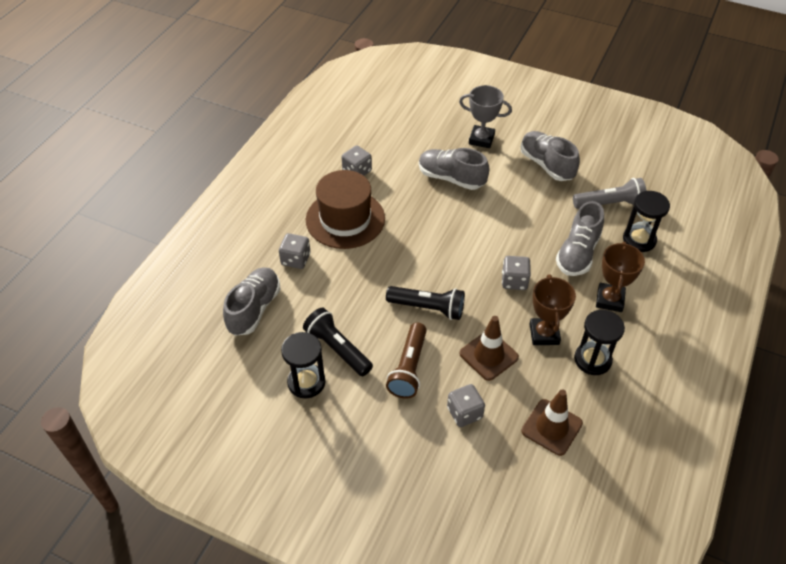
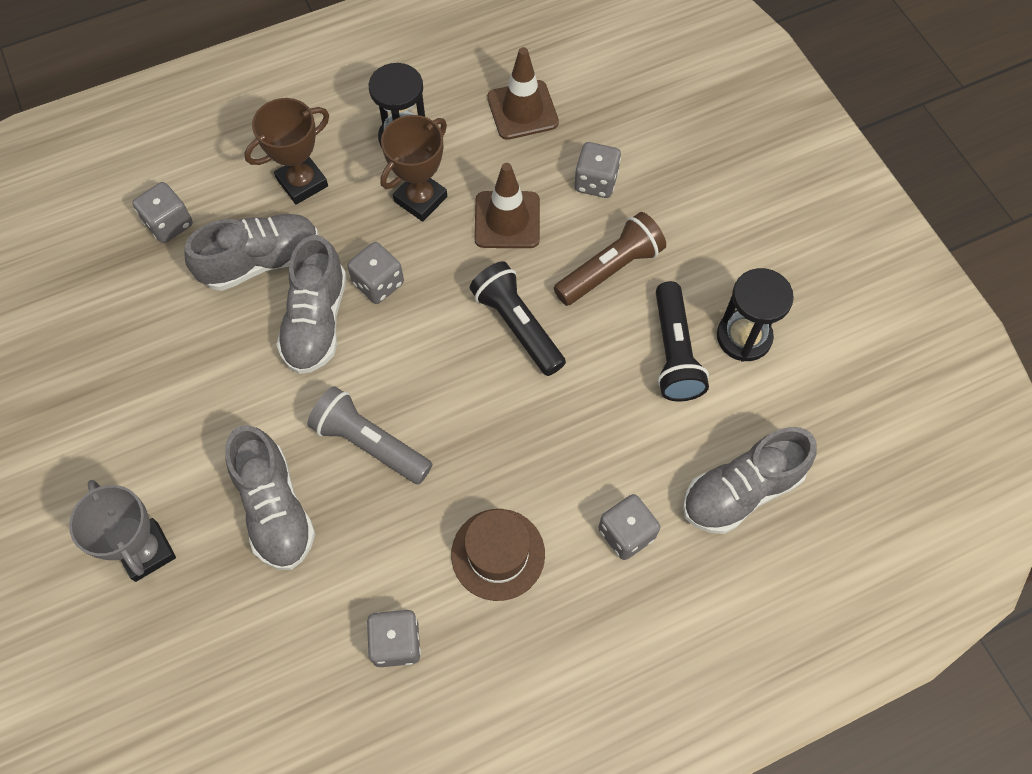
camera: 140 degrees left, 15 degrees up
(345, 219) = (498, 554): brown hat -> brown hat, size x0.63
(546, 165) = (121, 423): grey shoe -> grey shoe (316, 322)
(609, 204) = (131, 297): grey flashlight -> grey flashlight (370, 444)
(639, 240) = (169, 224): black hourglass -> grey dice

